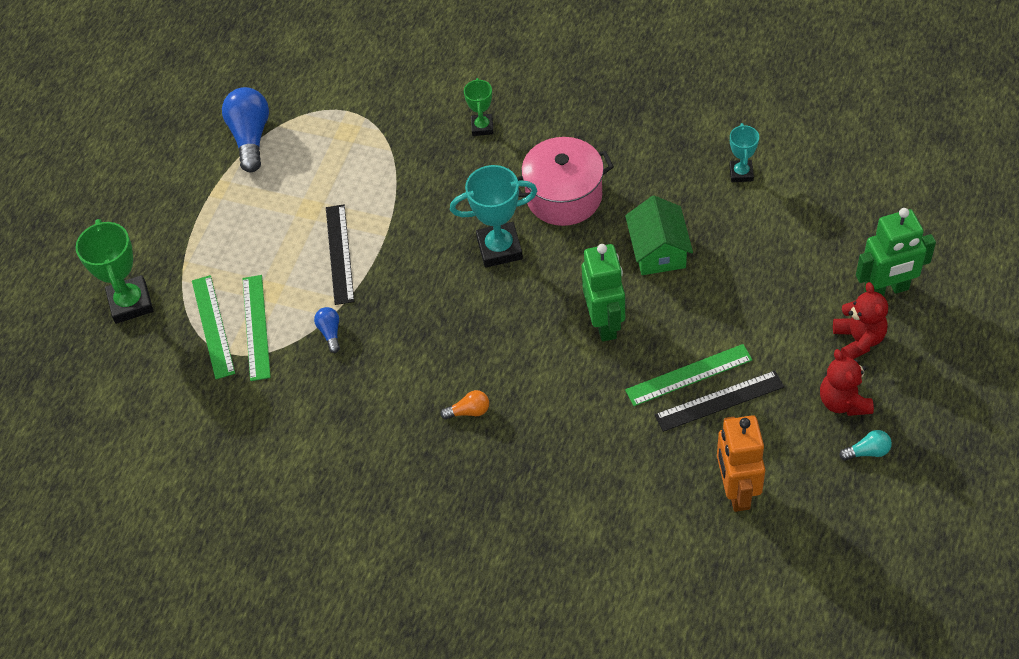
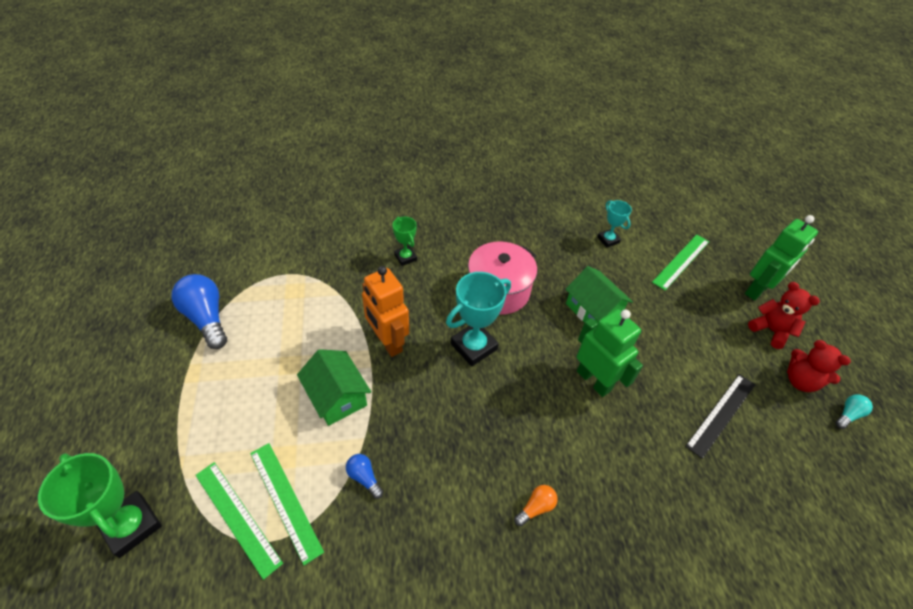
camera: 35 degrees left, 5 degrees down
(339, 254) = (337, 396): black ruler -> green house
(688, 375) = (684, 401): green ruler -> green ruler (681, 261)
(736, 491) = (793, 490): orange robot -> orange robot (387, 342)

